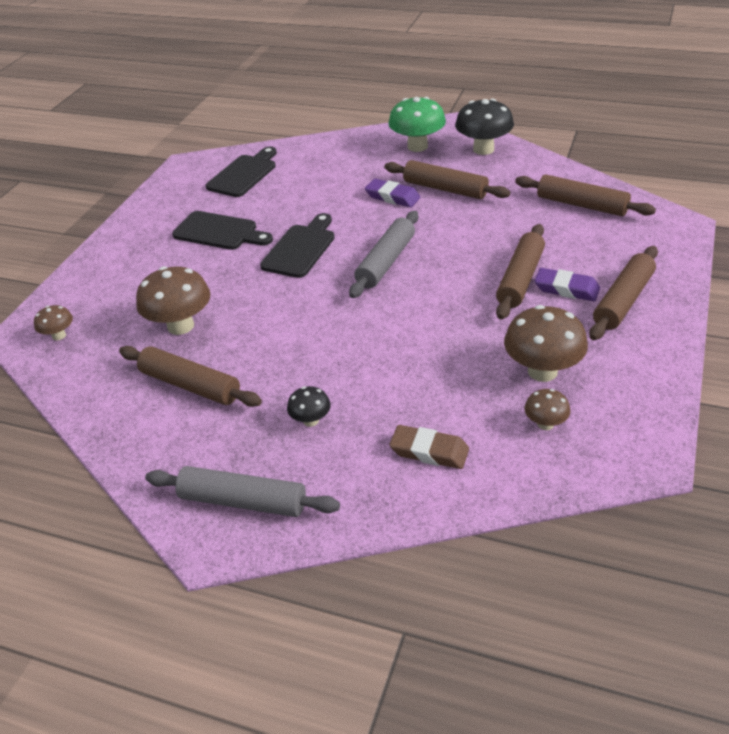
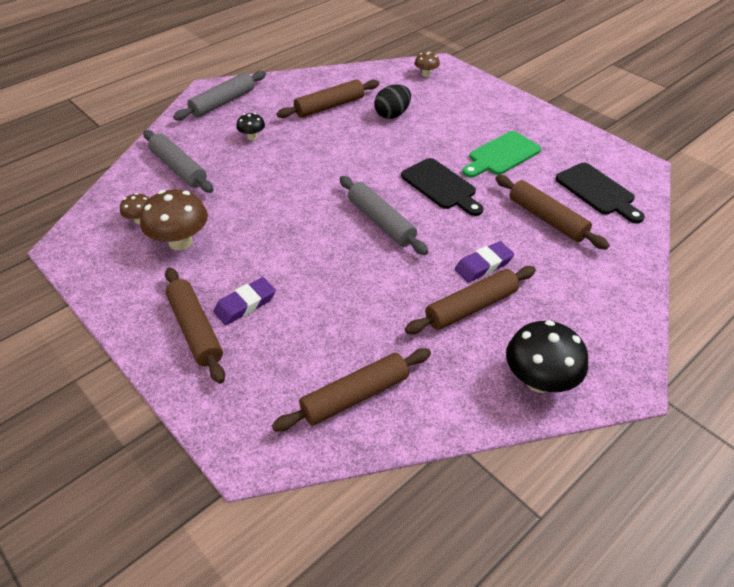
camera: 115 degrees right, 5 degrees up
(180, 326) = (392, 115): brown mushroom -> black egg
(219, 232) = (501, 155): black cutting board -> green cutting board
(417, 146) = (583, 327): green mushroom -> none
(429, 451) = (179, 168): brown eraser -> grey rolling pin
(520, 279) = (285, 284): brown rolling pin -> brown rolling pin (546, 219)

